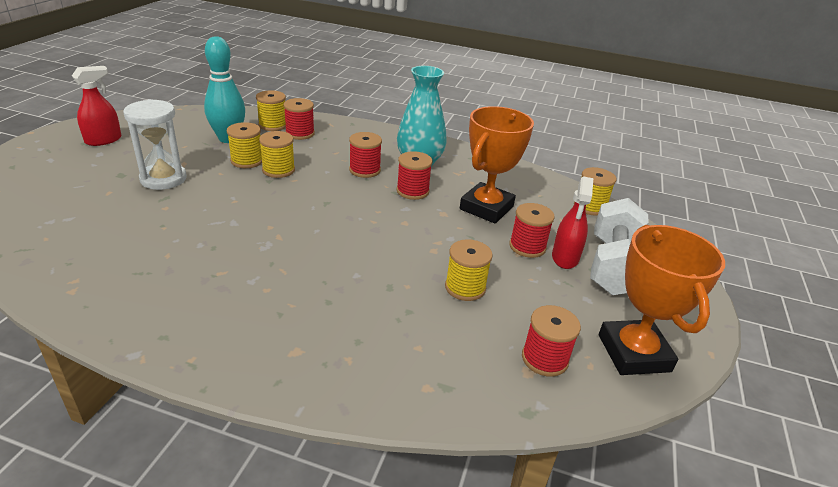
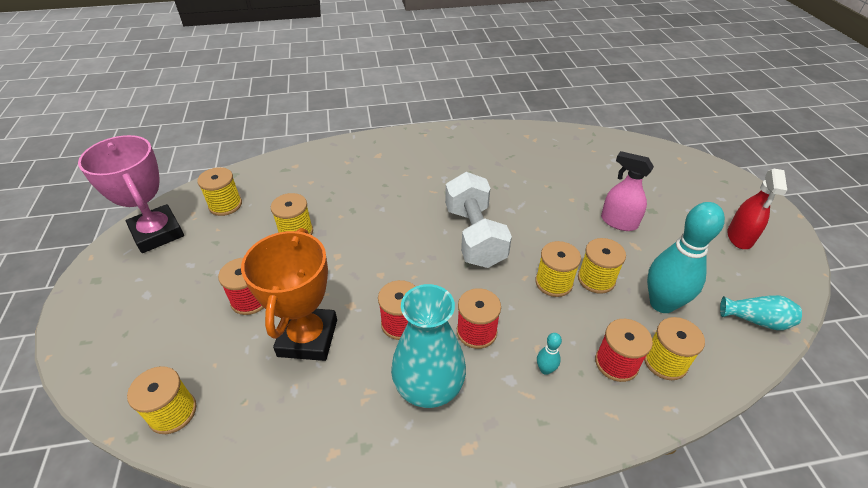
camera: 155 degrees right, 10 degrees up
(163, 179) = (618, 222): white hourglass -> pink spray bottle
(191, 117) = (756, 320): none -> turquoise vase
(343, 145) = (545, 369): none -> turquoise bowling pin
(544, 359) = (225, 205): red spool -> yellow spool
(565, 258) = (210, 302): red spray bottle -> none
(612, 266) = (158, 314): white dumbbell -> white dumbbell (474, 236)
(633, 353) = (157, 233): orange trophy -> pink trophy

